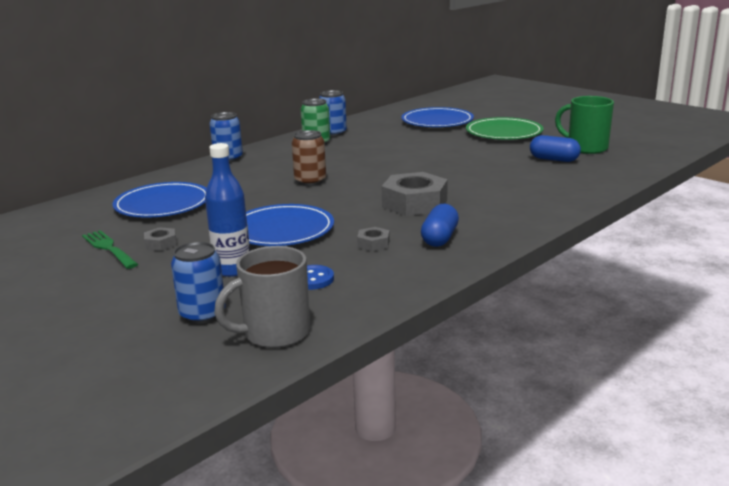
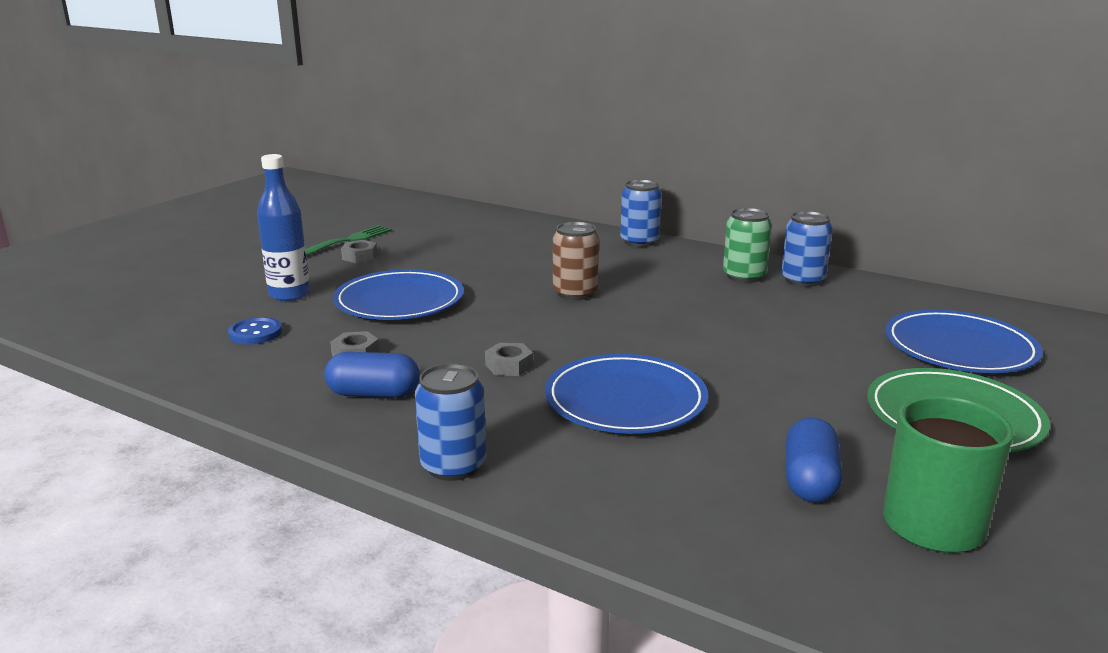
camera: 75 degrees right, 0 degrees up
(163, 204) = (470, 239): blue plate -> blue plate (625, 400)
(202, 314) = (187, 298): blue can -> blue can (453, 466)
(274, 333) = (132, 333): grey mug -> none
(414, 203) = (509, 366): grey nut -> grey nut, size x0.46

